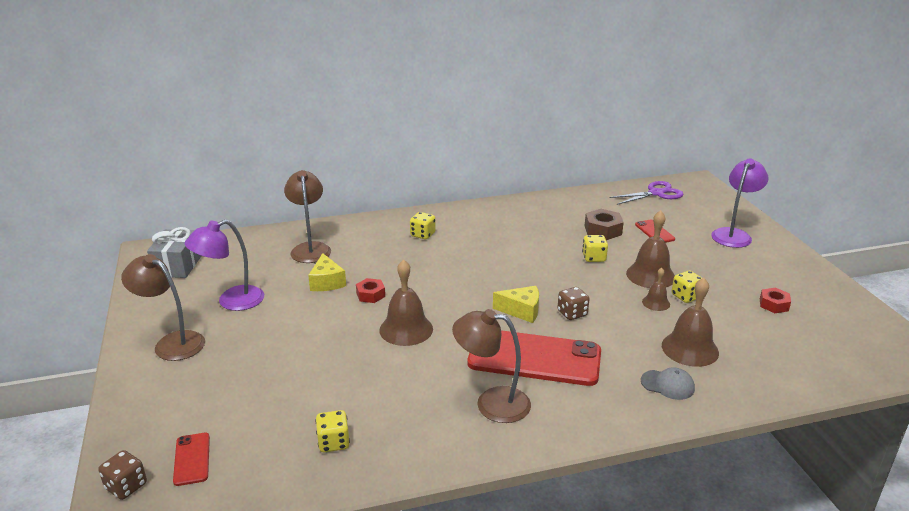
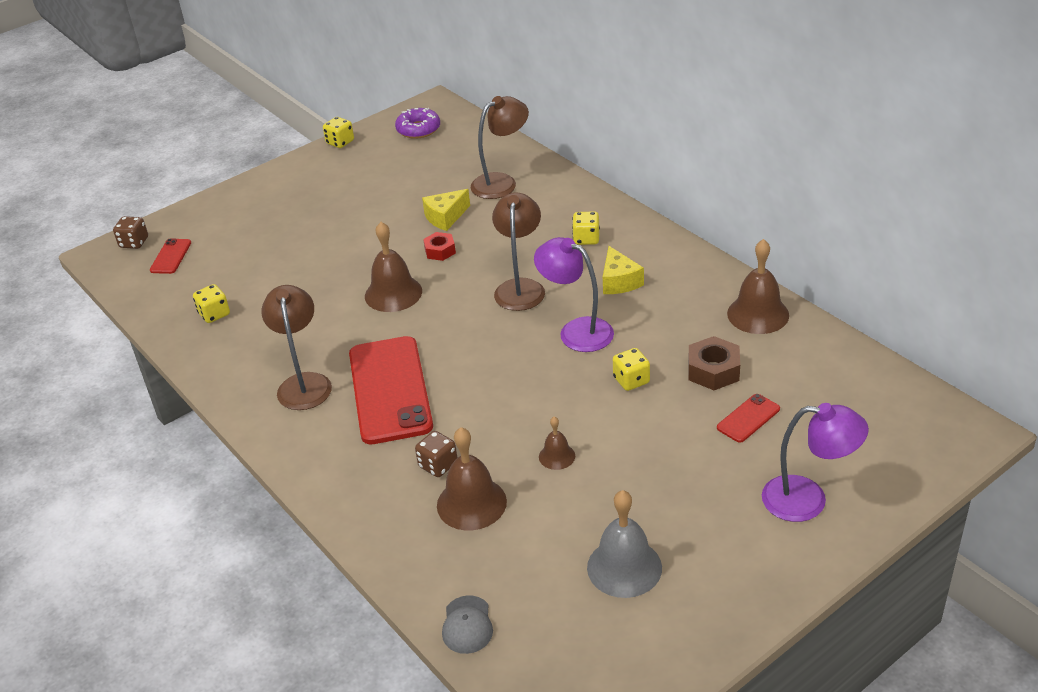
camera: 70 degrees right, 10 degrees up
(172, 343) = (303, 182): brown lamp -> brown lamp (520, 287)
(177, 266) = (418, 129): grey gift -> purple donut
(192, 459) = (171, 256): red phone -> red phone turned 45 degrees counterclockwise
(231, 301) = (380, 182): purple lamp -> purple lamp (576, 331)
(521, 311) = (472, 357): yellow cheese -> yellow cheese (619, 281)
(572, 313) = (490, 394): brown dice -> brown dice (438, 465)
(650, 275) = (622, 438): brown bell -> brown bell (758, 314)
(656, 193) = (879, 395): purple scissors -> none
(667, 385) = (391, 497): grey cap -> grey cap (467, 625)
(686, 296) = (589, 480): yellow dice -> yellow dice (340, 142)
(774, 304) = (624, 567): red nut -> grey bell

